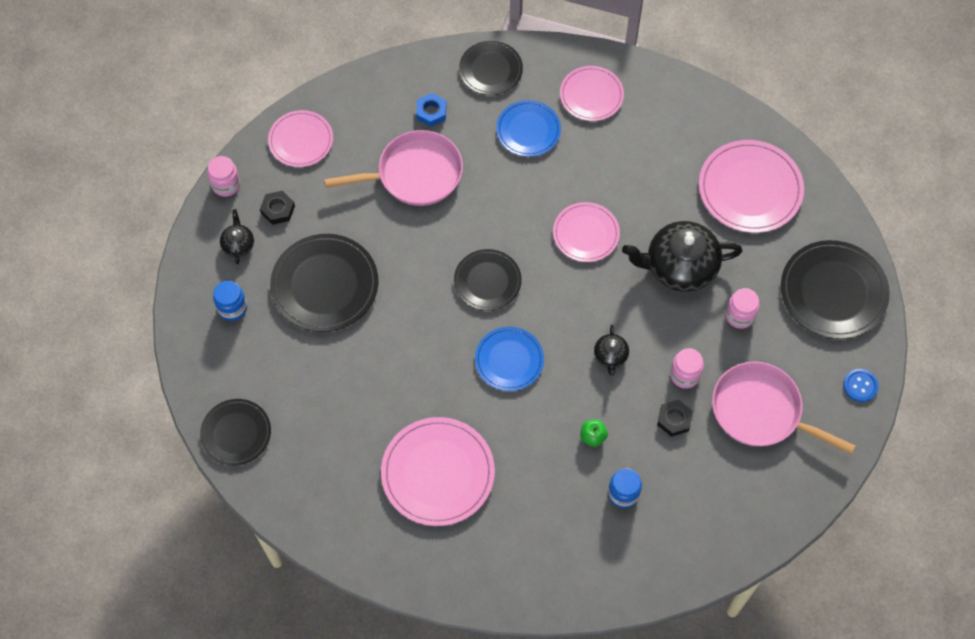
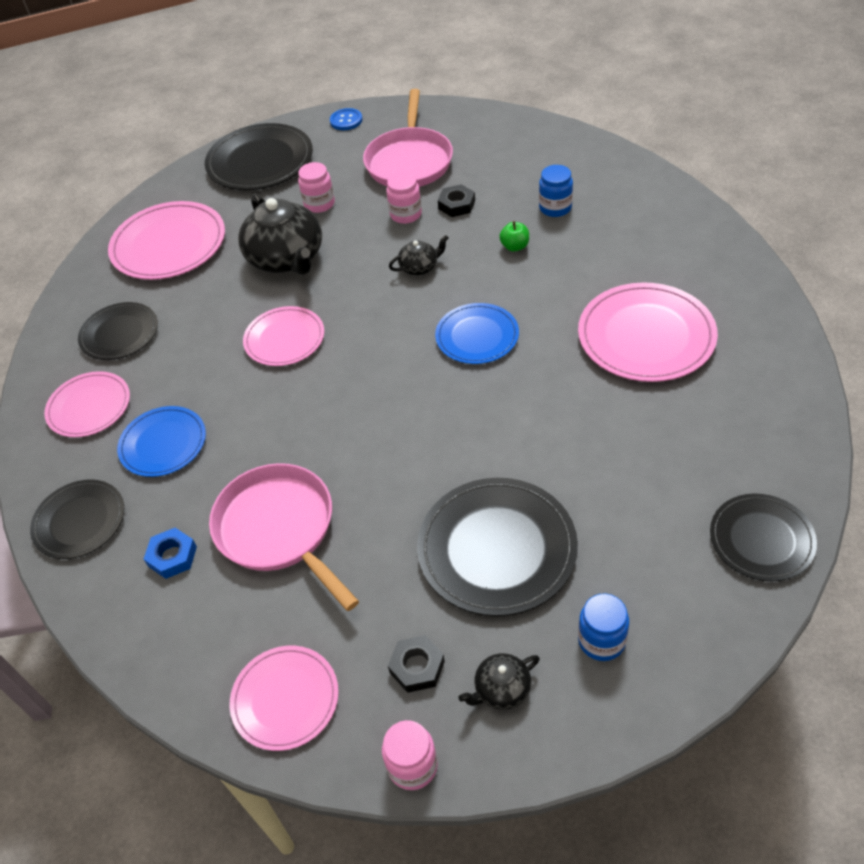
camera: 110 degrees left, 15 degrees down
(487, 281) = (392, 393): black plate -> black plate (119, 334)

